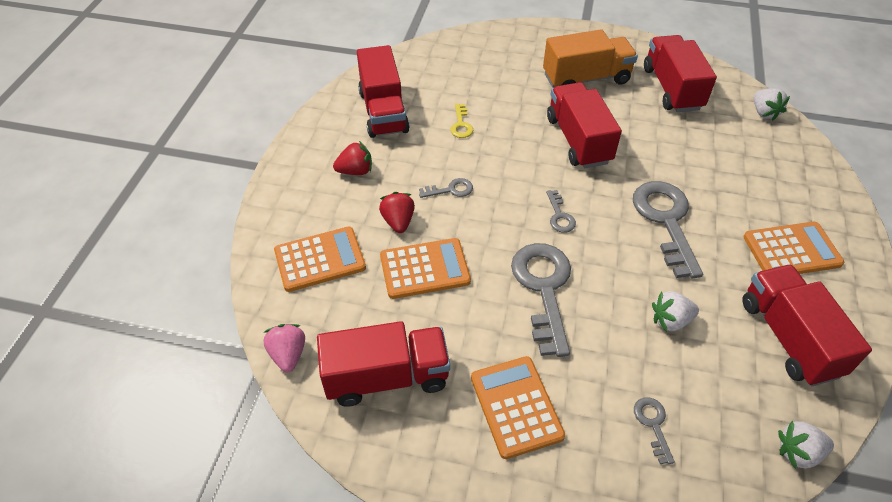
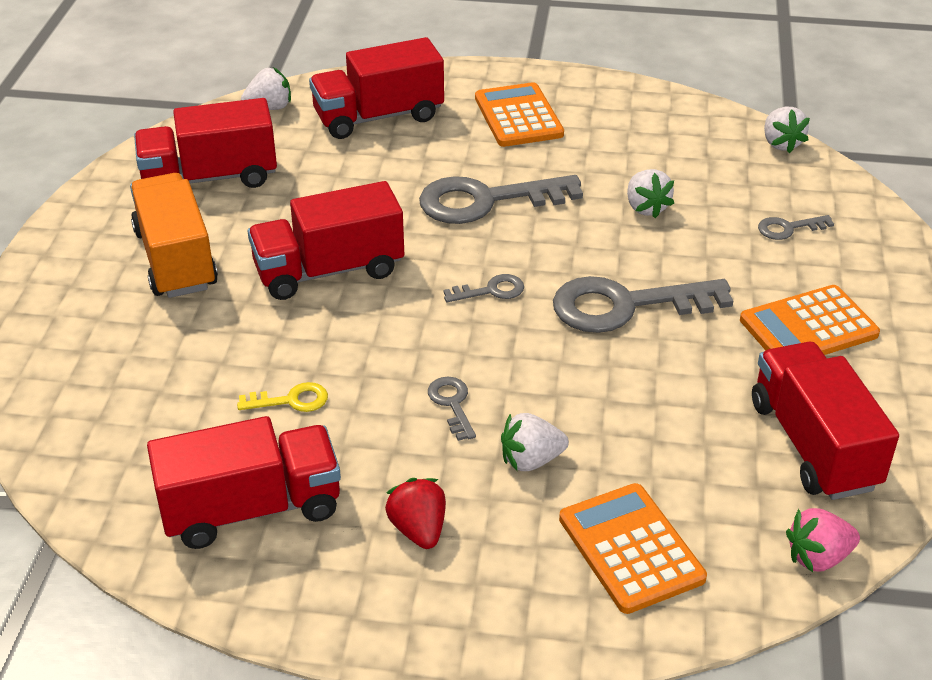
camera: 95 degrees left, 10 degrees down
(398, 221) = (531, 460): red strawberry -> white strawberry
(424, 269) = (620, 422): orange calculator -> none
(789, 337) = (644, 133): red truck -> red truck (378, 117)

